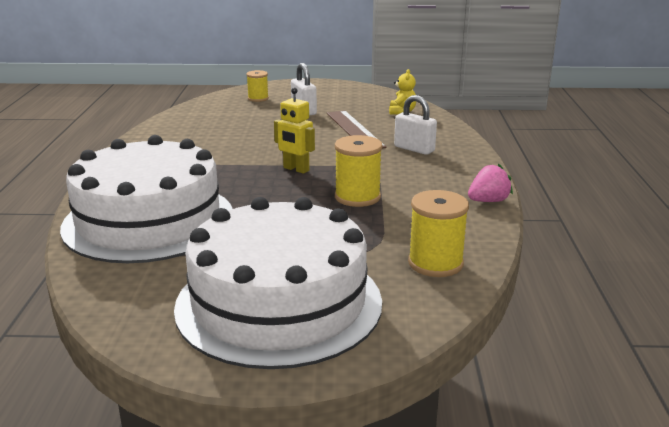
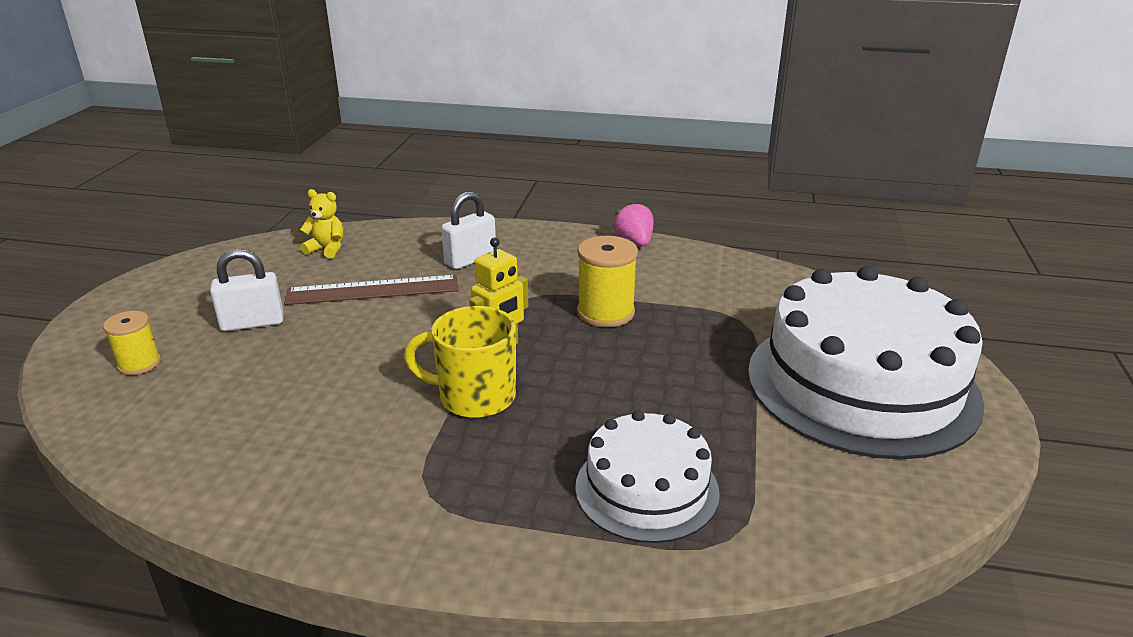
camera: 80 degrees left, 5 degrees up
(149, 220) = (646, 489): white cake -> white cake, size x0.54
(239, 168) = (474, 397): none -> yellow mug
(435, 263) = (769, 289): yellow spool -> none

